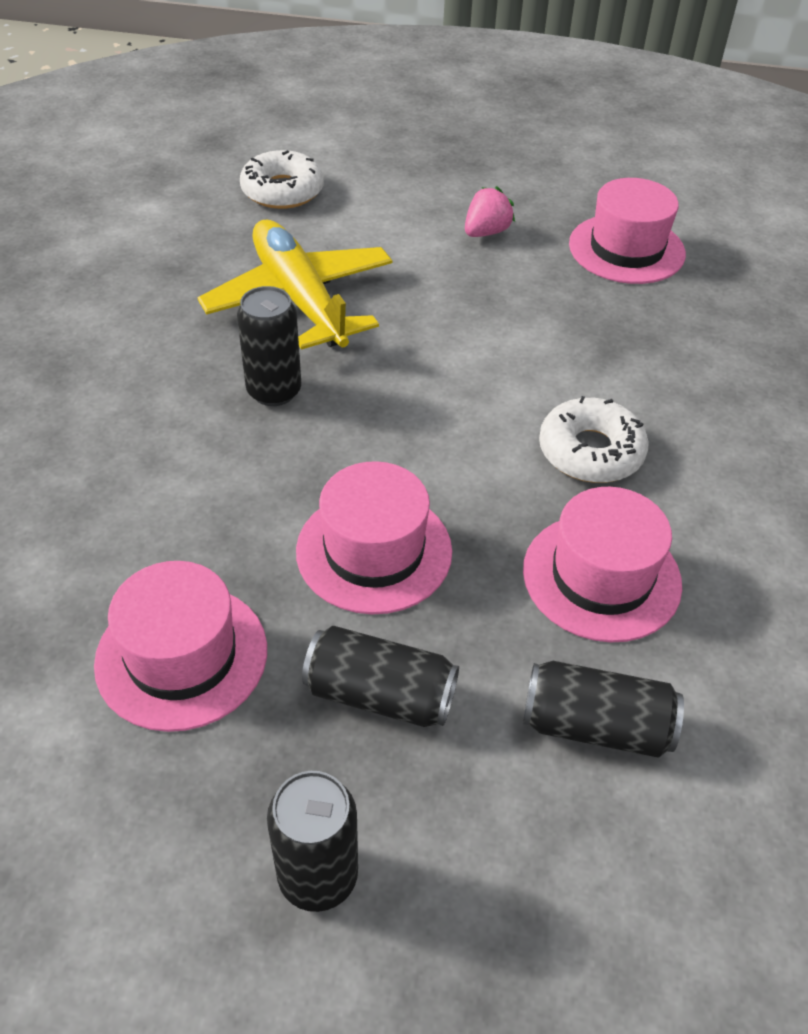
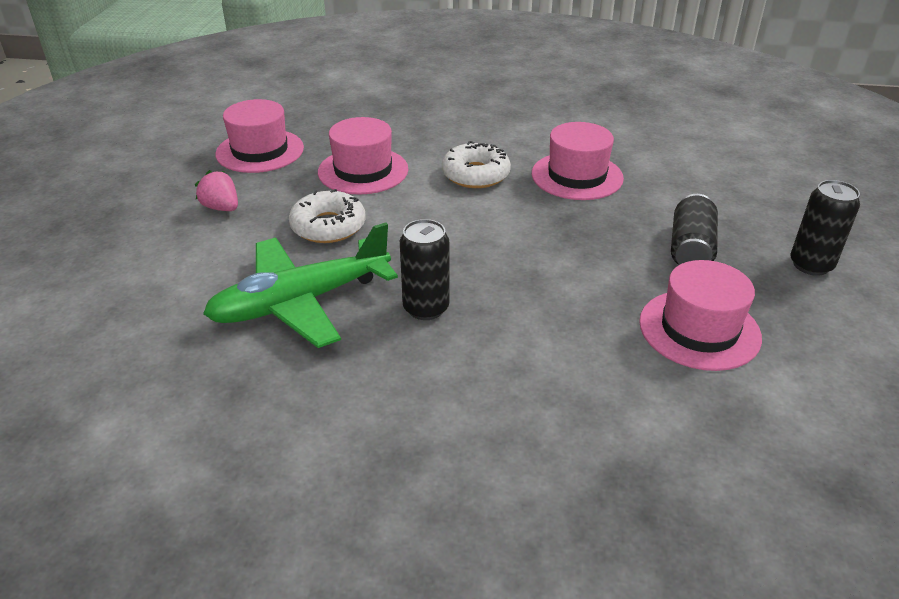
camera: 90 degrees left, 10 degrees down
(282, 191) = (110, 325): white donut -> white donut (328, 226)
(299, 299) = (300, 302): yellow plane -> green plane
(374, 551) = (582, 253): pink hat -> pink hat (363, 171)
(596, 726) = (676, 182): black can -> none

